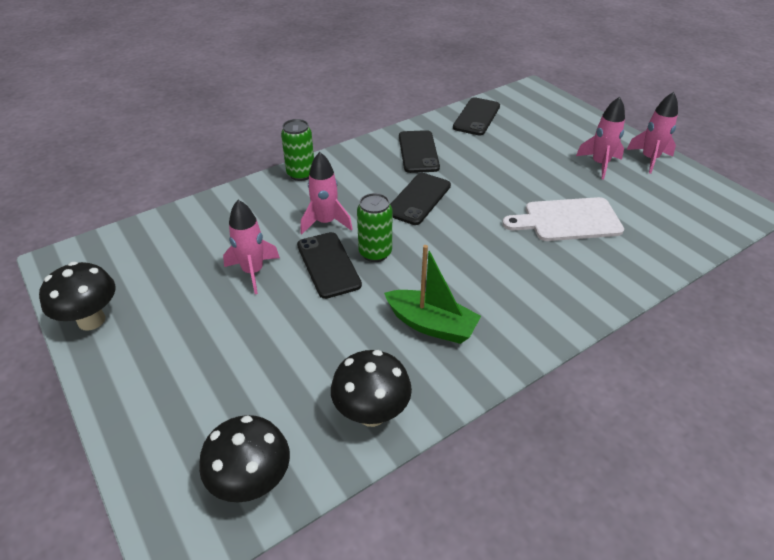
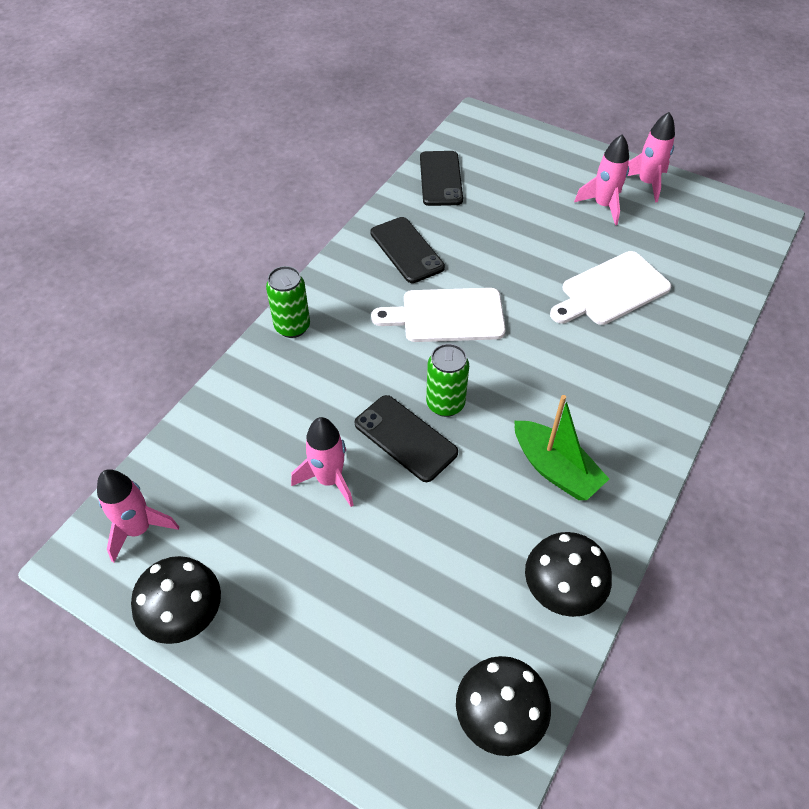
camera: 25 degrees left, 10 degrees up
(326, 222) = (366, 384): pink rocket -> pink rocket (139, 529)
(419, 199) = (447, 316): black phone -> white cutting board
(431, 325) = (555, 469): green boat -> green boat turned 45 degrees clockwise

